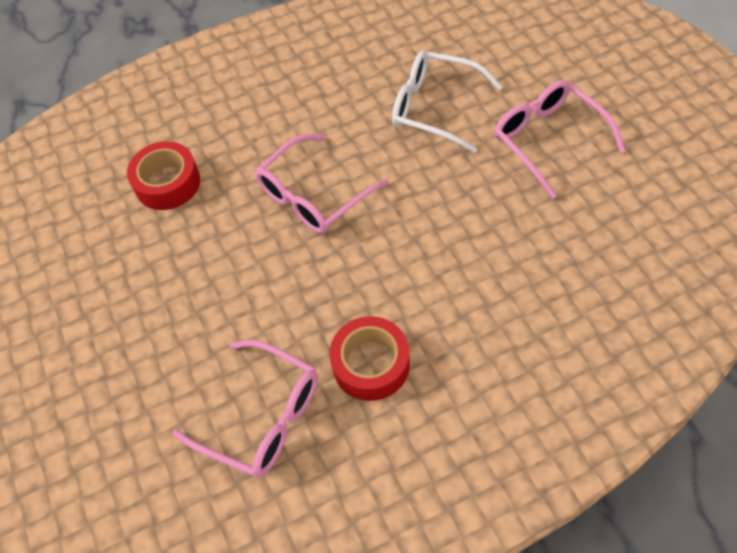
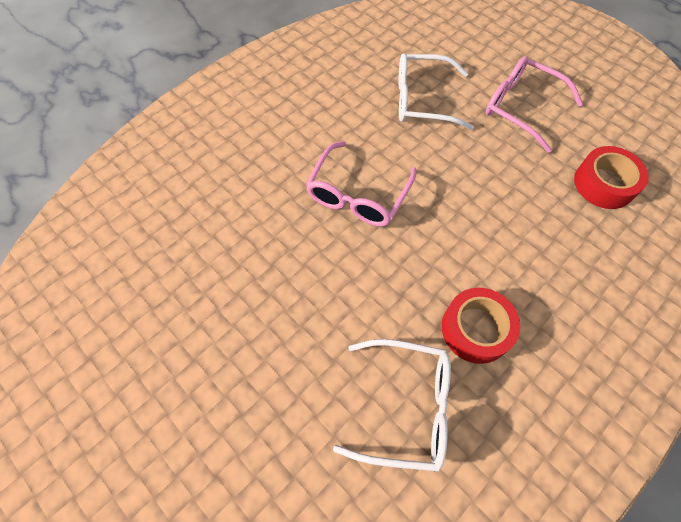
camera: 25 degrees left, 5 degrees up
(167, 183) = (221, 214): red tape -> red tape (604, 184)
(262, 417) = (406, 406): pink glasses -> white glasses

